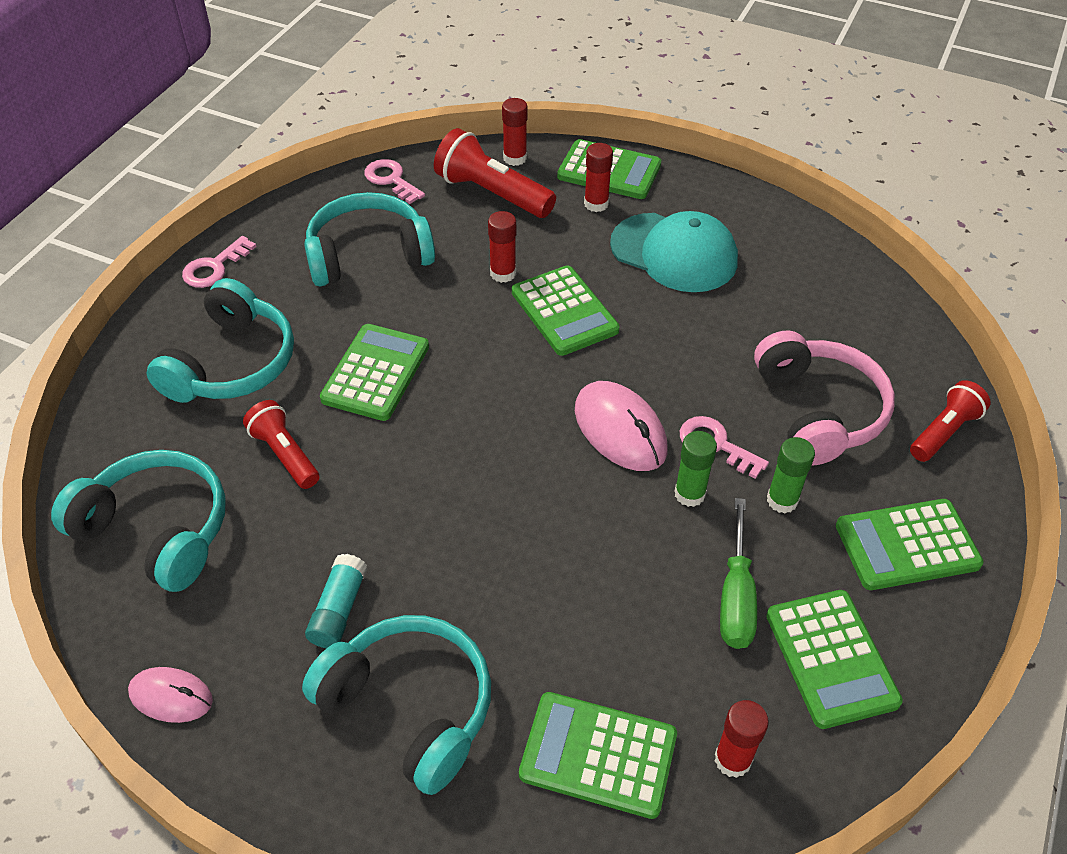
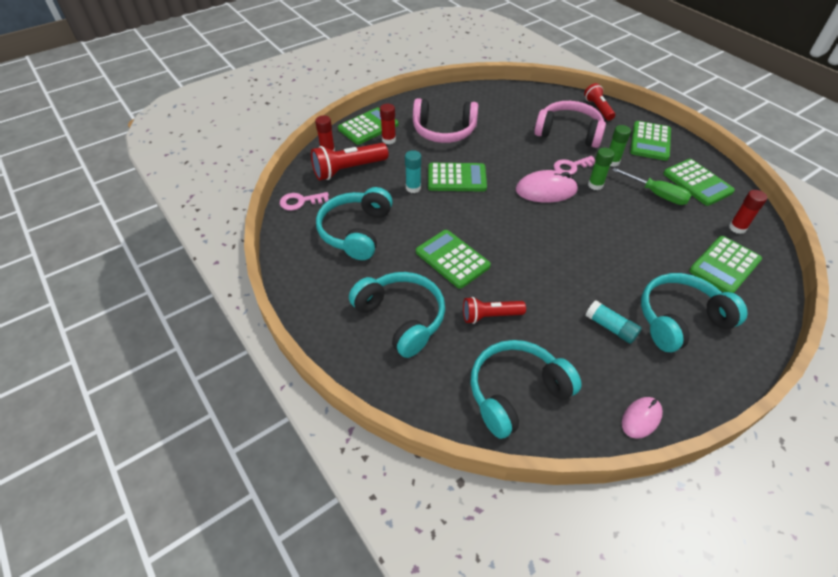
camera: 60 degrees left, 0 degrees up
(214, 267) = (308, 301): pink key -> none
(503, 273) = (413, 188): red glue stick -> turquoise glue stick
(674, 253) = (444, 131): turquoise cap -> pink headphones
(831, 658) = (697, 183): green calculator -> green calculator turned 45 degrees clockwise

